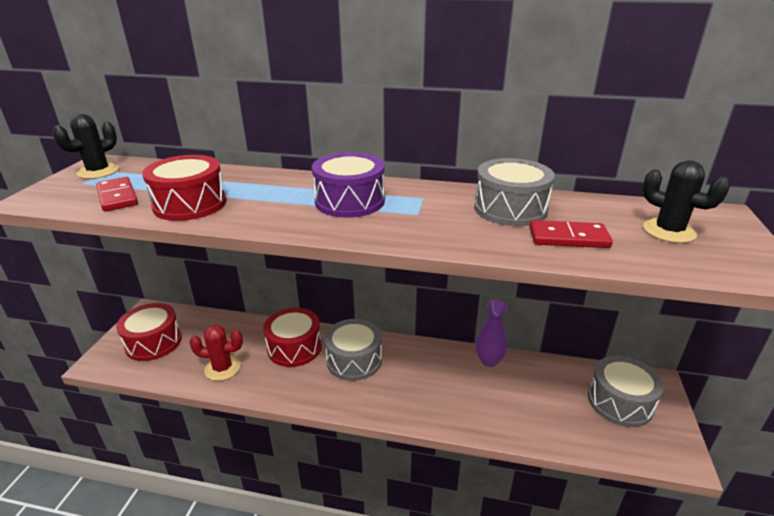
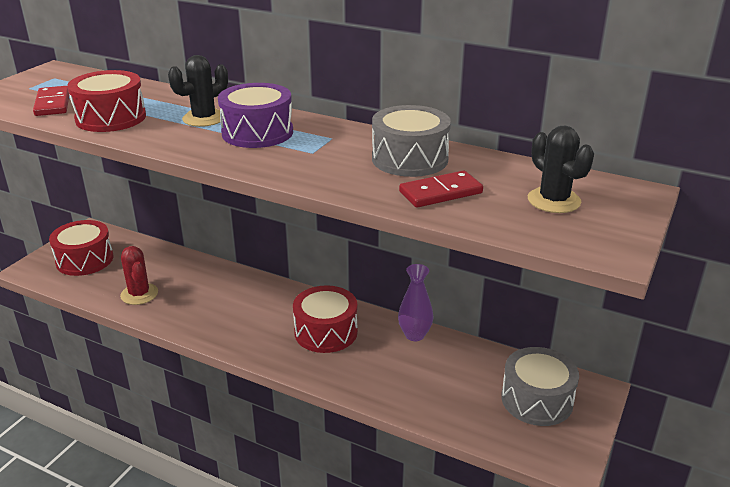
camera: 15 degrees right, 0 degrees up
(98, 172) = (48, 78): black cactus -> black cactus (204, 118)
(222, 368) = (139, 294): red cactus -> red cactus turned 45 degrees clockwise
(294, 347) = (217, 287): red drum -> red drum (326, 332)
(354, 360) = (271, 309): grey drum -> none
(568, 238) = (440, 193): red domino -> red domino turned 45 degrees counterclockwise

